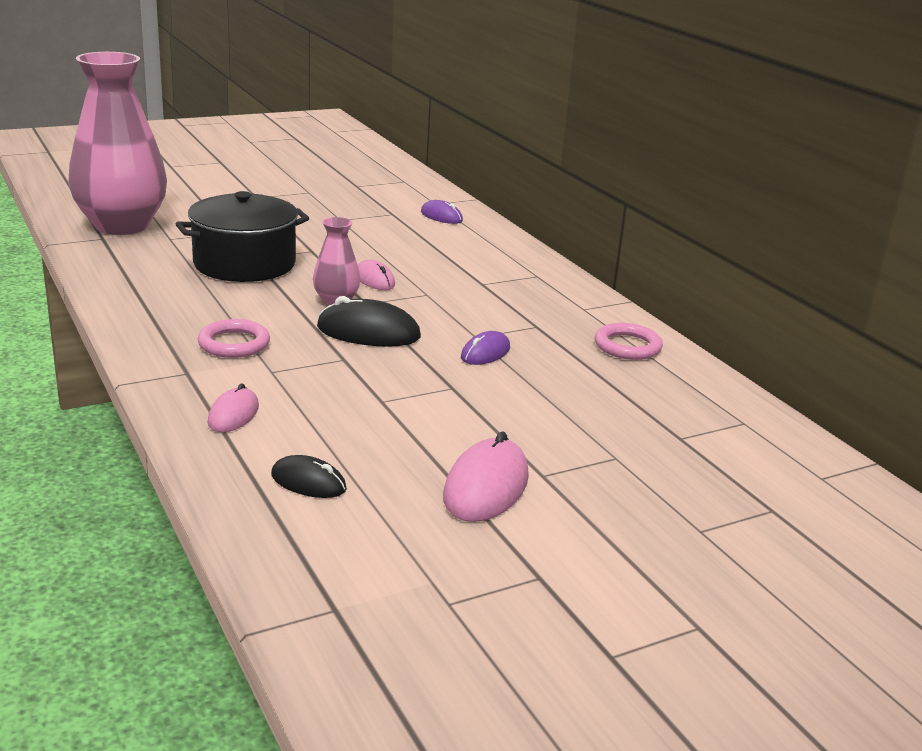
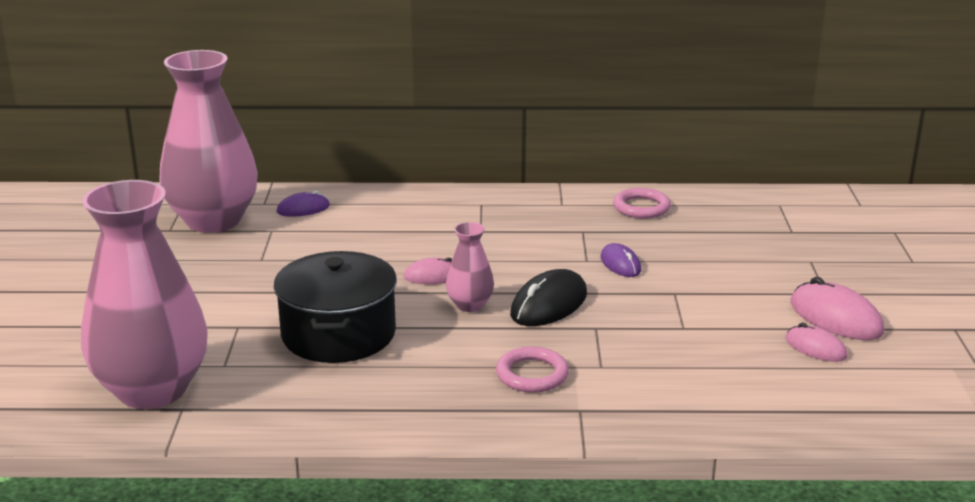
camera: 60 degrees left, 0 degrees up
(233, 414) = (676, 400): pink mouse -> pink mouse (815, 348)
(308, 482) = (805, 387): black mouse -> none
(386, 194) = (213, 221): none -> pink vase

